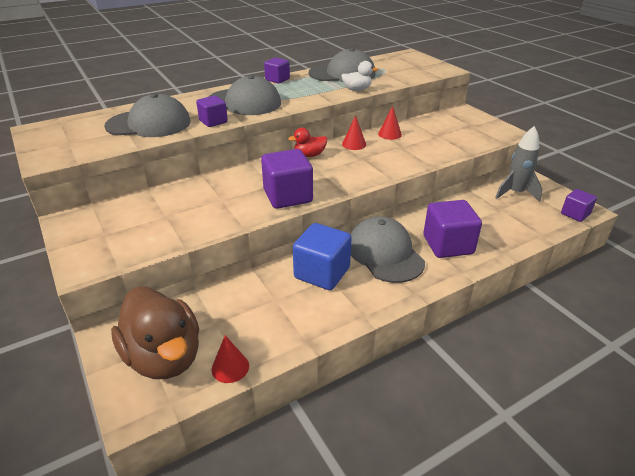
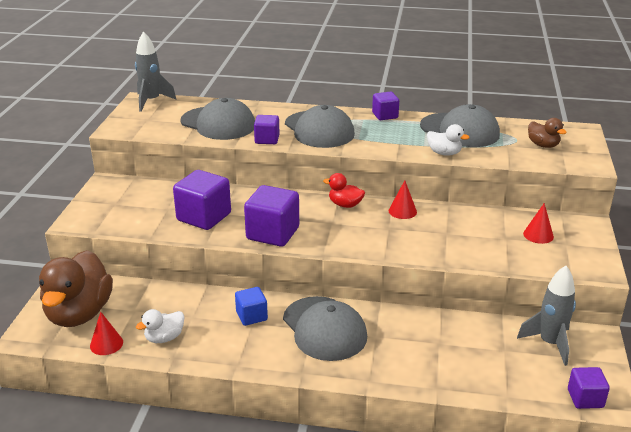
camera: 40 degrees right, 5 degrees down
(50, 127) = (151, 101): none -> grey rocket
(276, 330) = (164, 338): none -> white duck
(322, 273) = (251, 316): blue cube -> blue cube, size x0.58
(385, 253) = (324, 329): grey cap -> grey cap turned 135 degrees clockwise
(389, 134) = (455, 215): red cone -> red cone (538, 235)
(404, 67) = (543, 145): none -> brown duck
(448, 245) = (392, 352): purple cube -> purple cube (204, 217)

